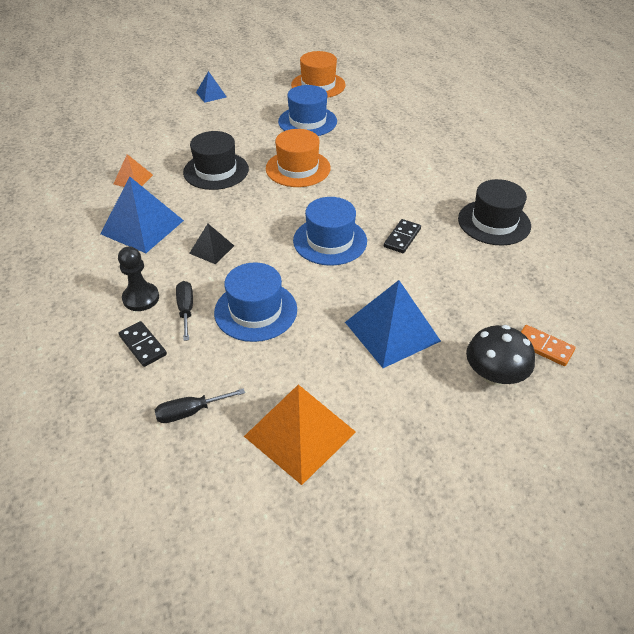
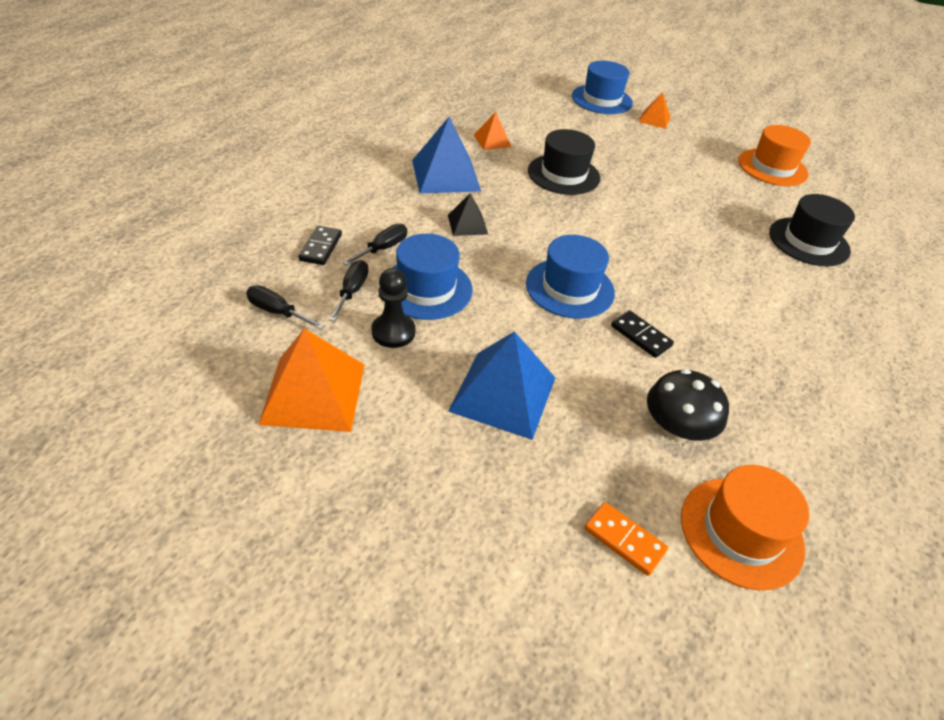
camera: 45 degrees right, 0 degrees up
(141, 298) = (368, 218): black pawn -> black pawn (393, 332)
(211, 94) = (654, 119): blue pyramid -> orange pyramid
(214, 354) = (352, 291): none -> black screwdriver
(298, 168) = (637, 217): orange hat -> orange hat (741, 532)
(307, 121) = (710, 189): blue hat -> blue hat (601, 99)
(402, 238) = (641, 336): black domino -> black domino turned 60 degrees clockwise
(494, 222) = (766, 398): black hat -> black hat (808, 242)
(494, 375) = (532, 510): black mushroom -> black mushroom (676, 428)
(544, 347) = (624, 540): orange domino -> orange domino turned 45 degrees counterclockwise

